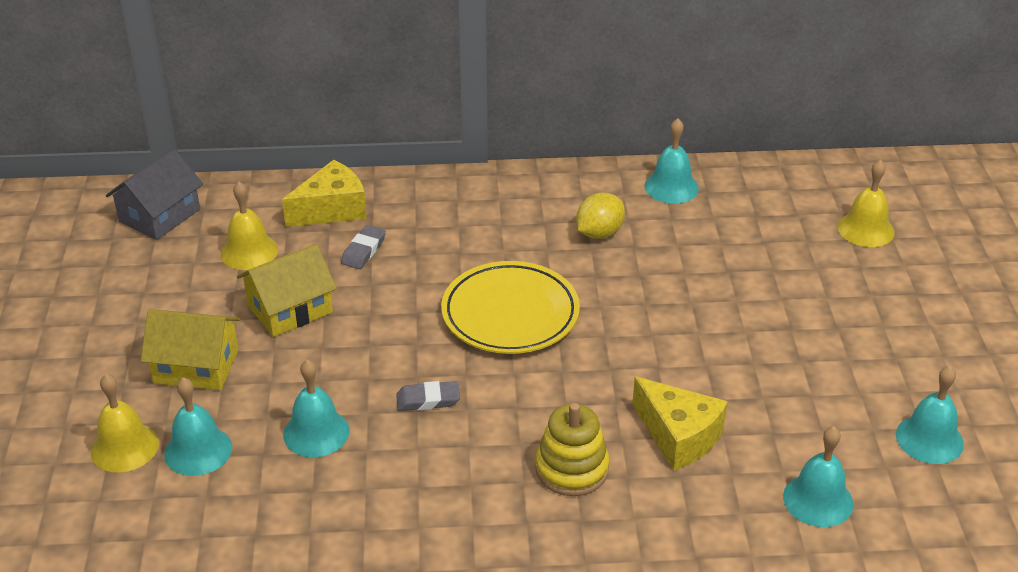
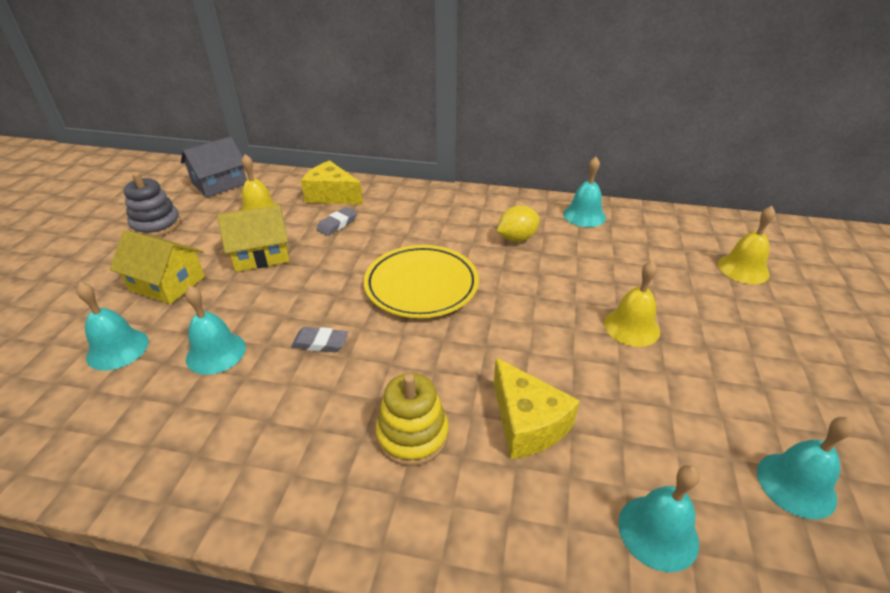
camera: 15 degrees right, 0 degrees up
(118, 292) = (156, 225): none -> grey stacking toy
(124, 447) = (68, 335): yellow bell -> yellow bell (631, 327)
(332, 209) = (332, 195): yellow cheese -> yellow cheese turned 135 degrees counterclockwise

